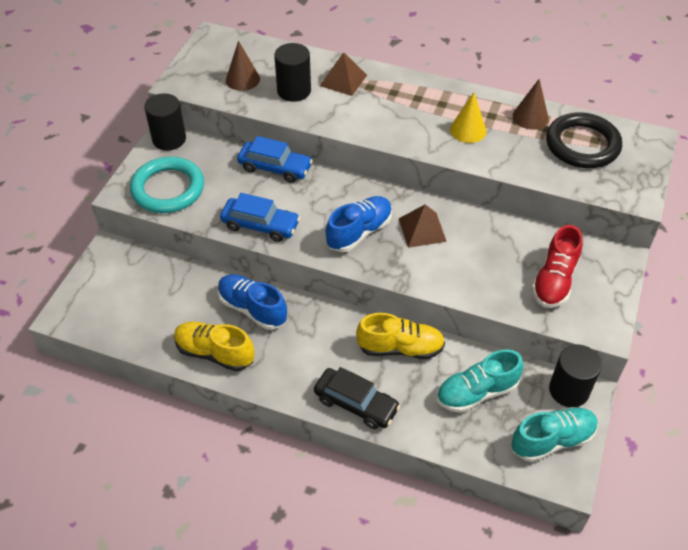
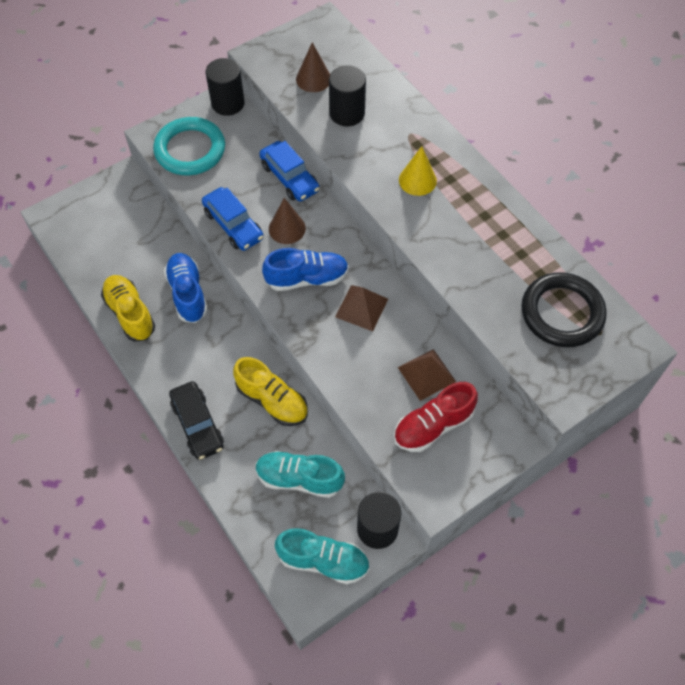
camera: 35 degrees right, 10 degrees up
(343, 80) = (399, 125): brown pyramid -> brown pyramid (427, 374)
(468, 130) = (466, 237): yellow cone -> yellow cone (417, 180)
(530, 117) = (539, 256): brown cone -> brown cone (287, 228)

